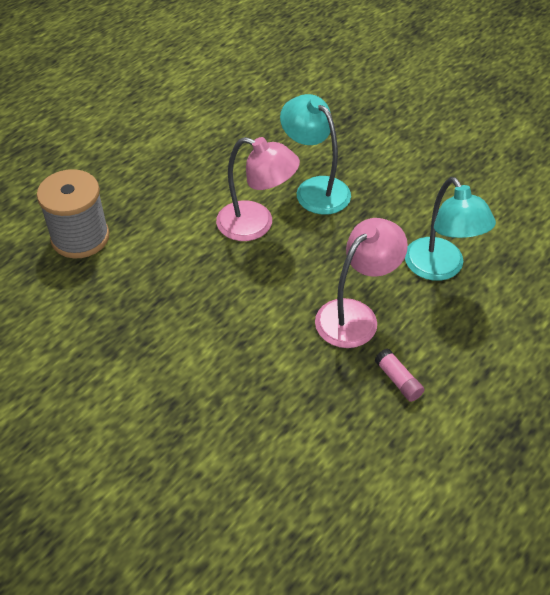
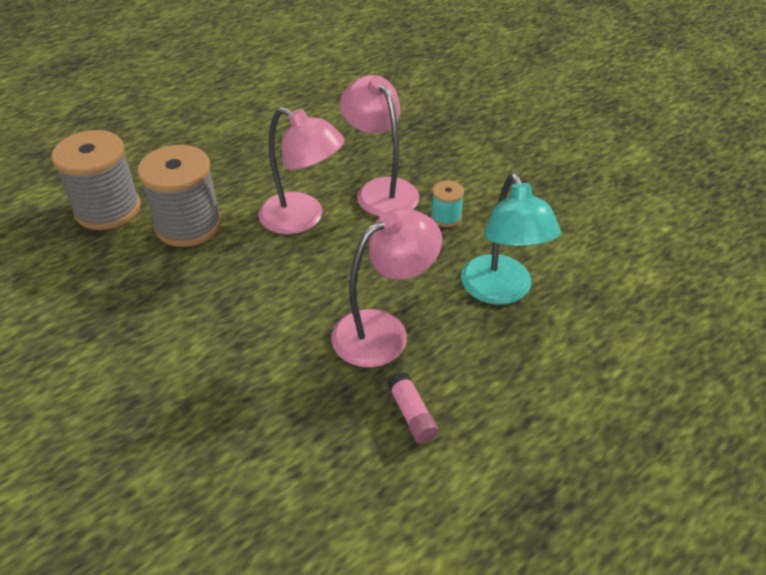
camera: 10 degrees right, 5 degrees down
(158, 243) = (188, 225): none -> grey spool
(315, 189) = (381, 190): turquoise lamp -> pink lamp
(377, 208) = (446, 217): none -> turquoise spool

